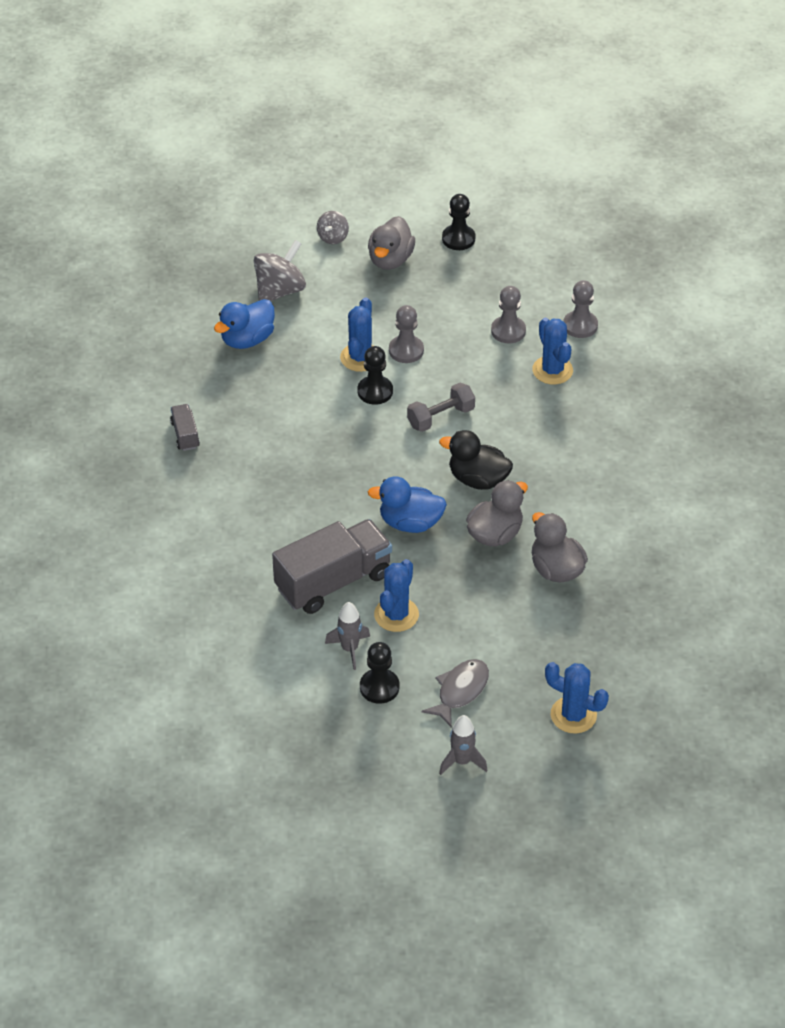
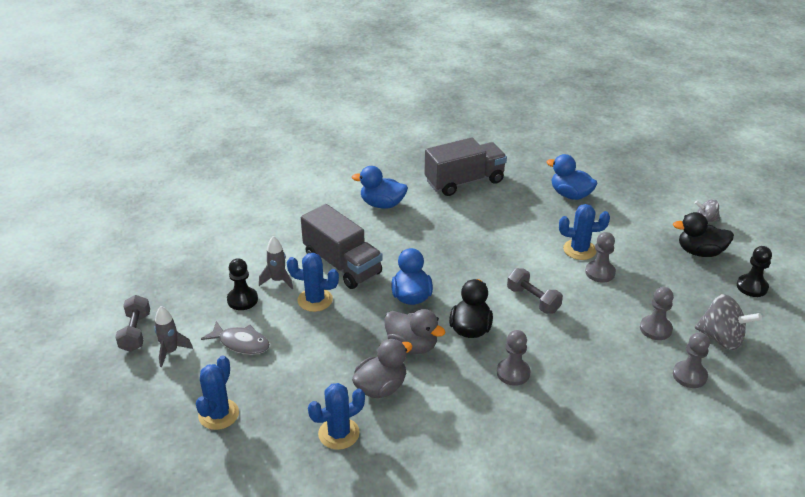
camera: 80 degrees right, 10 degrees down
(185, 435) = (464, 181): grey truck -> grey truck, size x2.18
(212, 527) = (382, 204): none -> blue duck
(280, 291) = (629, 202): grey spinning top -> grey spinning top (721, 338)
(375, 391) = (546, 262): black pawn -> none
(390, 260) = (700, 252): grey duck -> black duck
(418, 799) = (135, 332): none -> grey dumbbell
(552, 370) = (621, 362): blue cactus -> blue cactus (339, 433)
(553, 457) = (513, 373): none -> grey pawn

